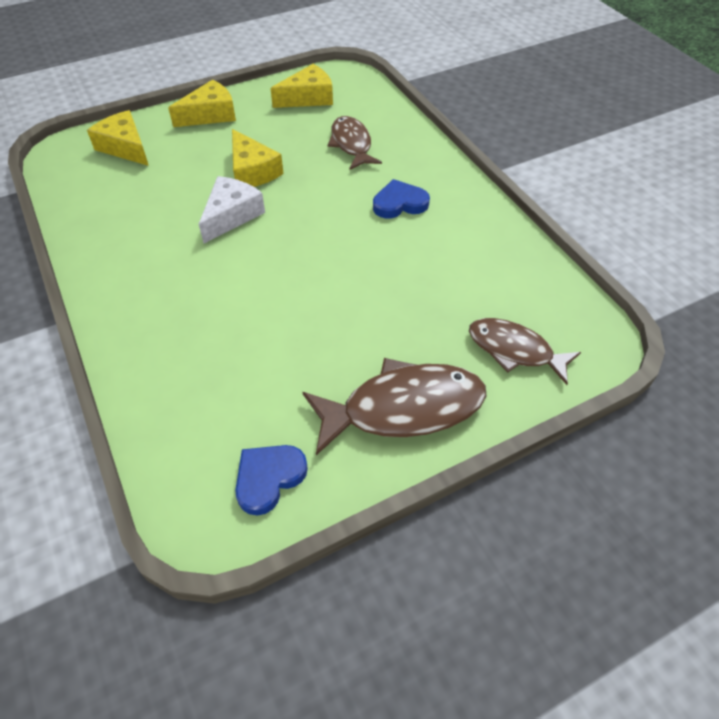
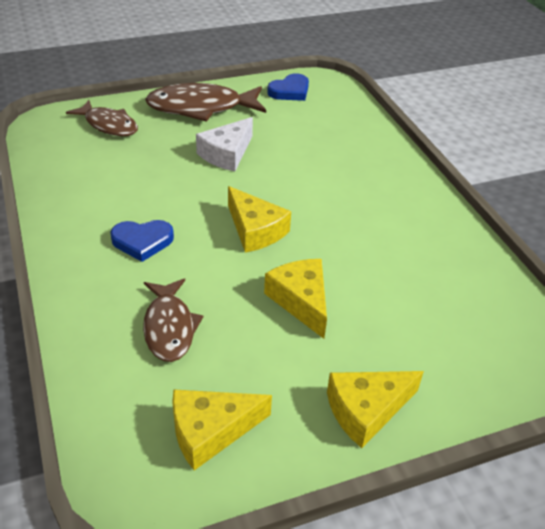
camera: 175 degrees left, 10 degrees down
(125, 147) = (473, 359): yellow cheese -> yellow cheese (255, 230)
(231, 215) = (323, 249): white cheese -> white cheese (227, 154)

